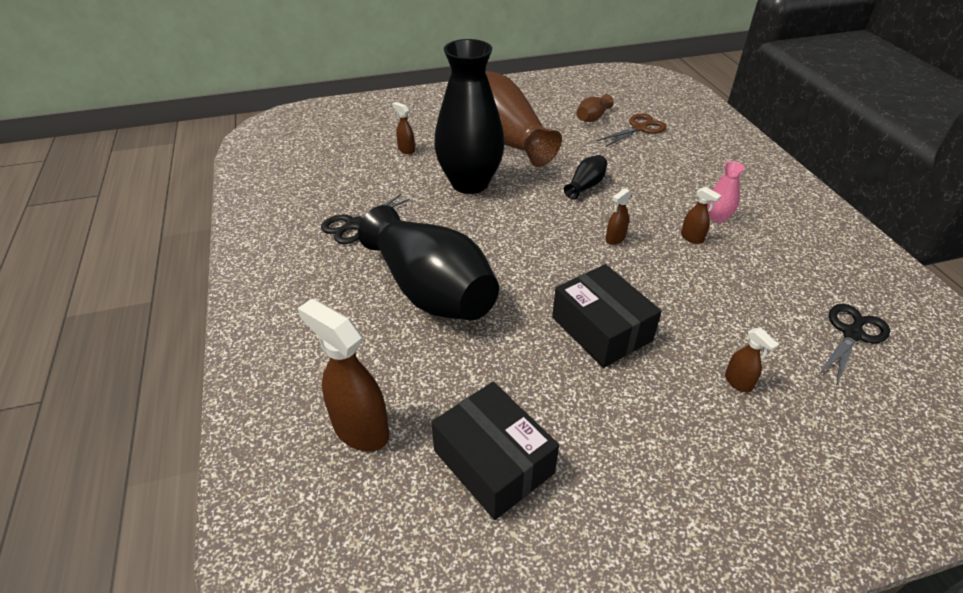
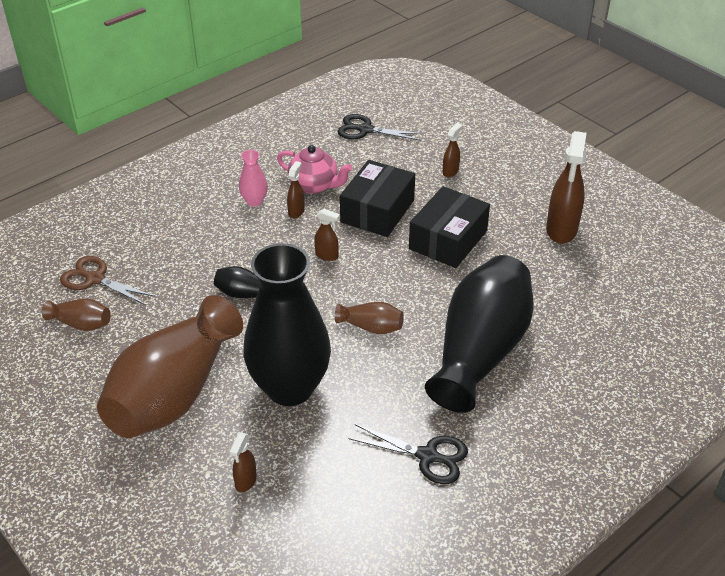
camera: 115 degrees left, 0 degrees up
(360, 429) = (642, 333): brown spray bottle -> brown spray bottle (561, 230)
(493, 462) = (605, 260): black box -> black box (377, 211)
(505, 237) = (371, 327): none -> brown vase
(735, 261) = (314, 185): none -> pink teapot

